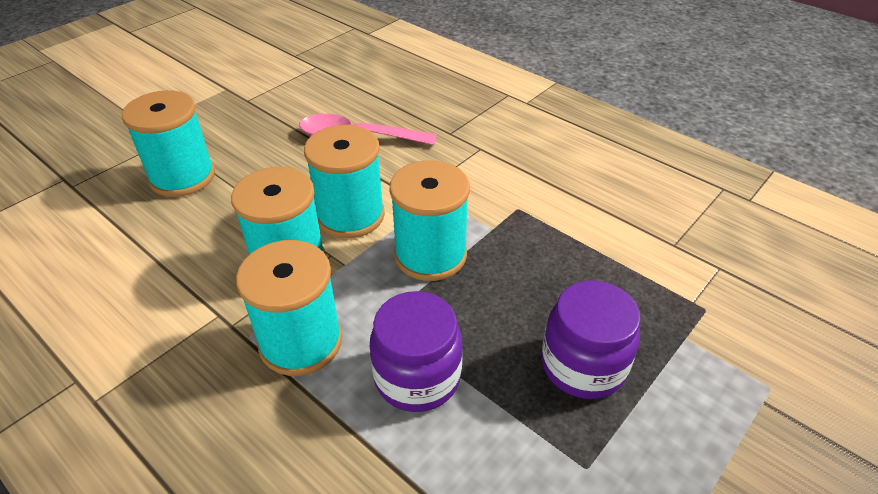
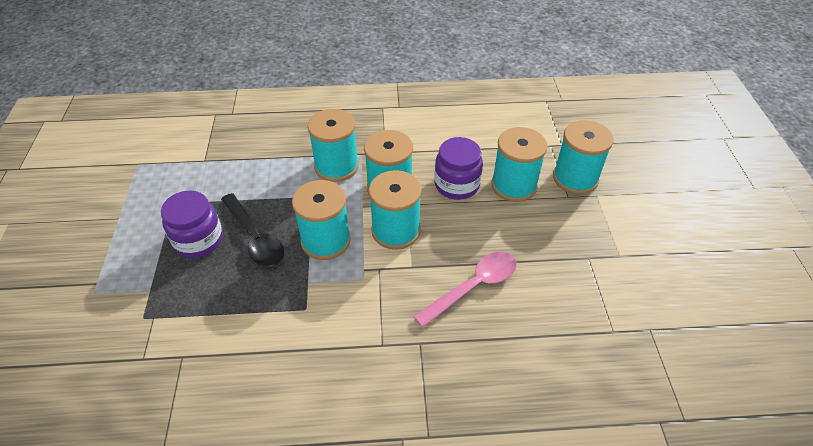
camera: 135 degrees right, 5 degrees up
(128, 146) = (575, 178): none -> turquoise spool
(417, 377) = (272, 187): purple jar -> purple jar (456, 185)
(506, 316) = (255, 237): none -> black spoon

